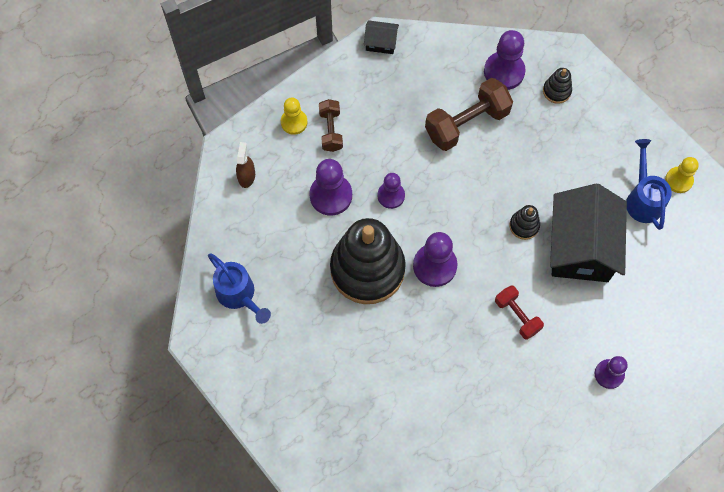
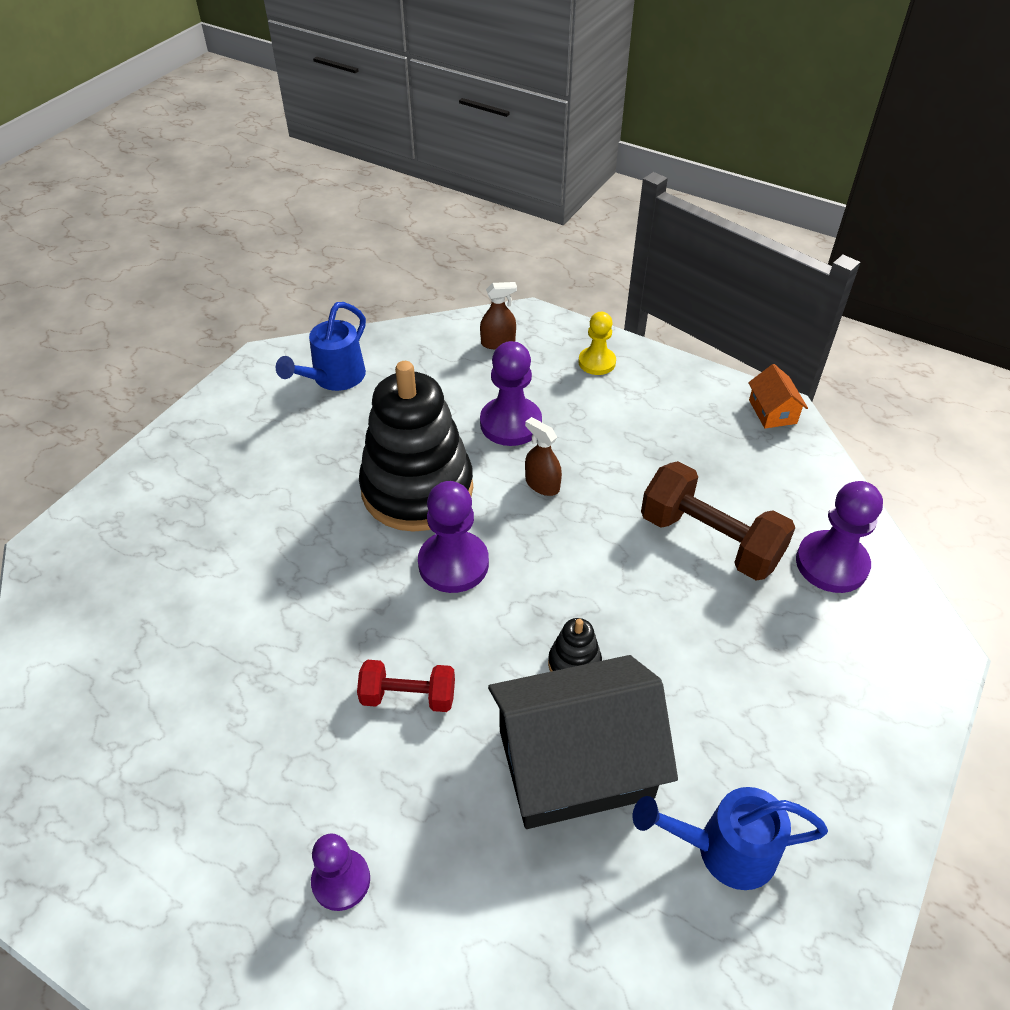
camera: 70 degrees right, 20 degrees down
(331, 131) = (606, 398): brown dumbbell -> none
(381, 42) = (772, 411): black house -> orange house
(391, 196) = (542, 484): purple pawn -> brown spray bottle
(517, 316) = (408, 696): red dumbbell -> red dumbbell turned 60 degrees clockwise
(556, 91) = (849, 646): black stacking toy -> none
(643, 199) = (724, 850): blue watering can -> blue watering can turned 150 degrees counterclockwise
(678, 180) = (804, 912): yellow pawn -> none

